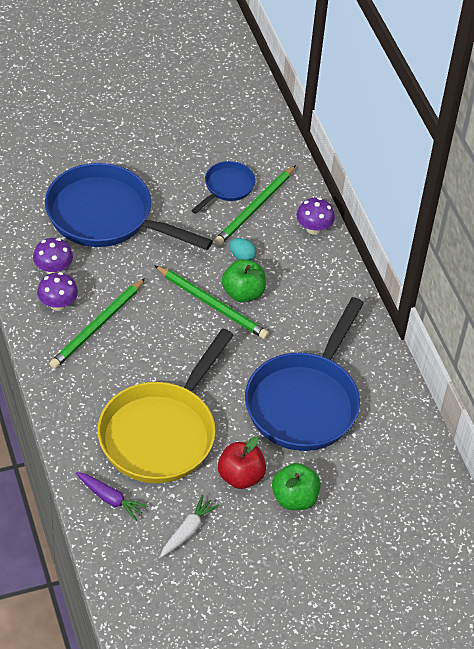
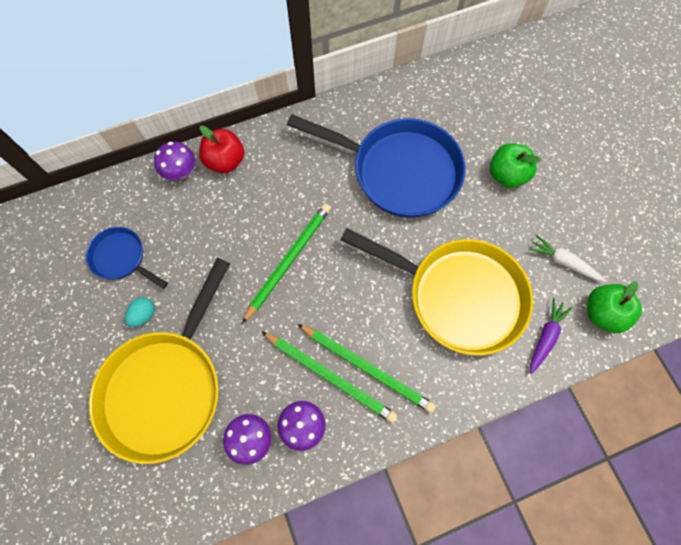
camera: 90 degrees left, 20 degrees up
(106, 216) = (166, 387): blue pan -> yellow pan
(240, 476) = (493, 220): red apple -> red apple (225, 161)
(242, 256) = (221, 236): turquoise egg -> turquoise egg (144, 315)
(243, 293) = (271, 232): green apple -> green apple (602, 313)
(255, 208) = (152, 228): green pencil -> green pencil (367, 368)

